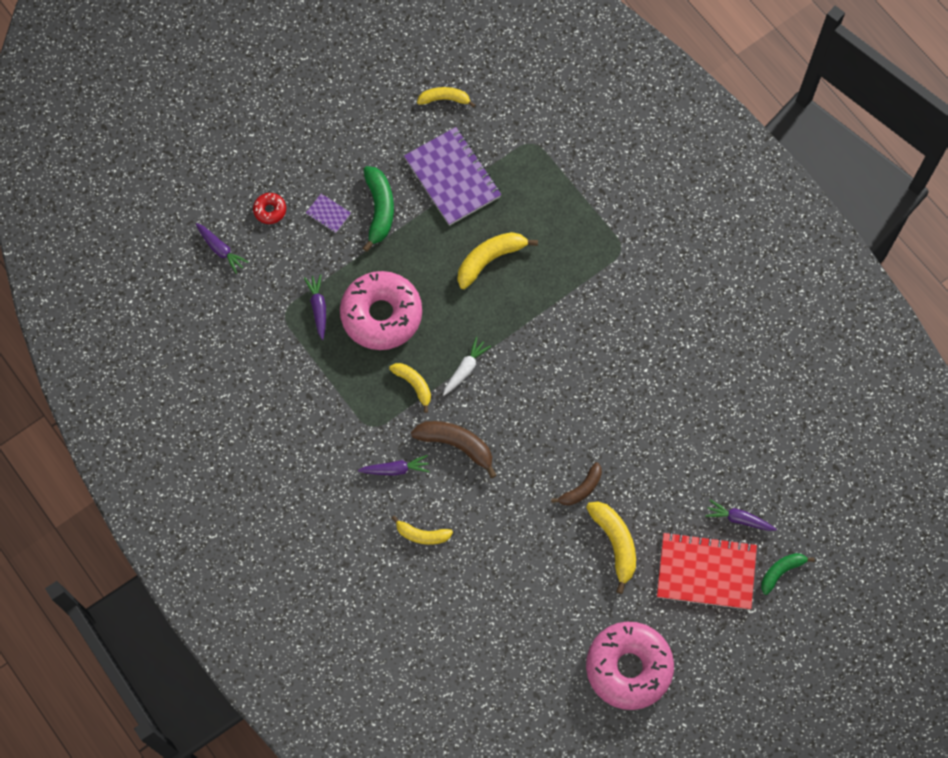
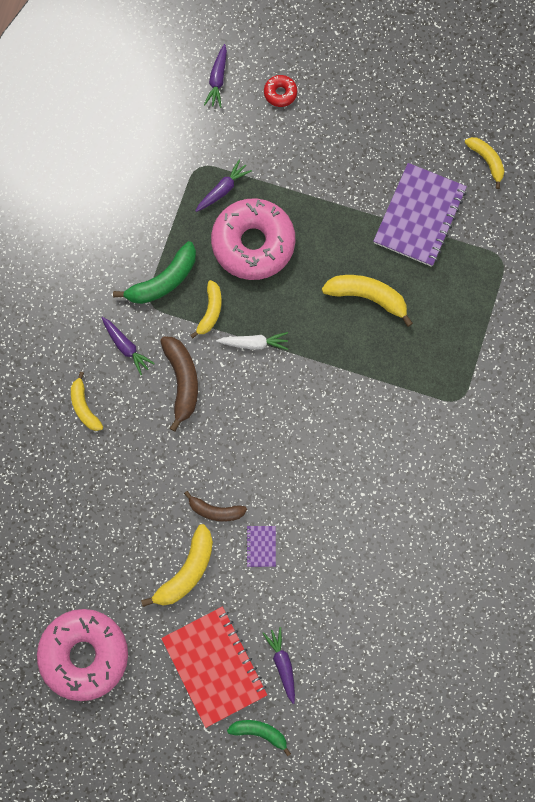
camera: 55 degrees right, 5 degrees up
(328, 214) = (311, 140): purple notebook -> purple notebook (261, 546)
(379, 209) = (346, 177): green banana -> green banana (163, 281)

